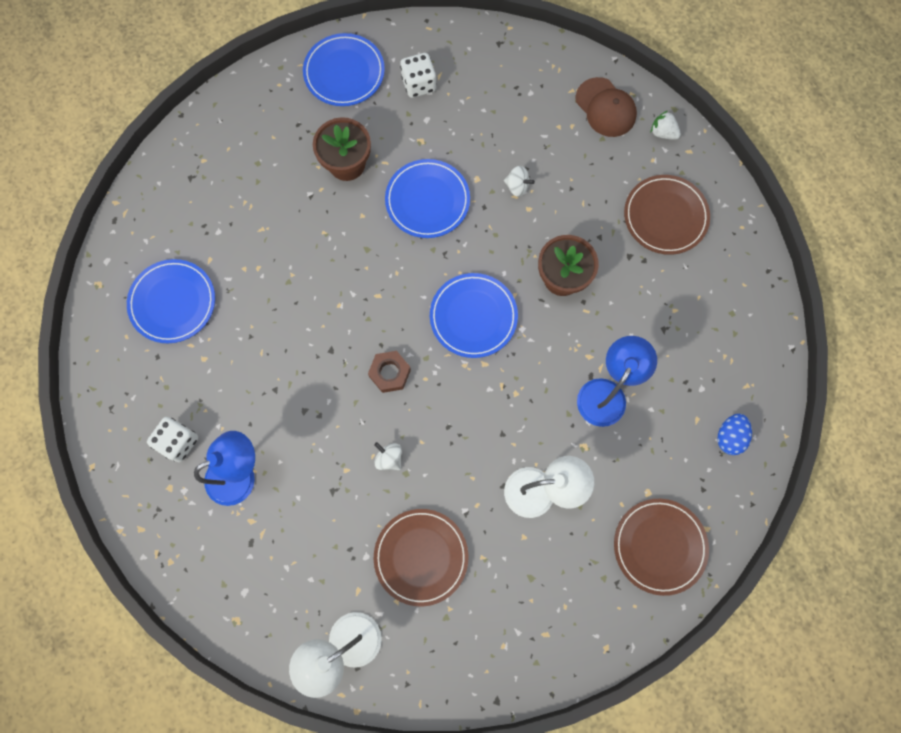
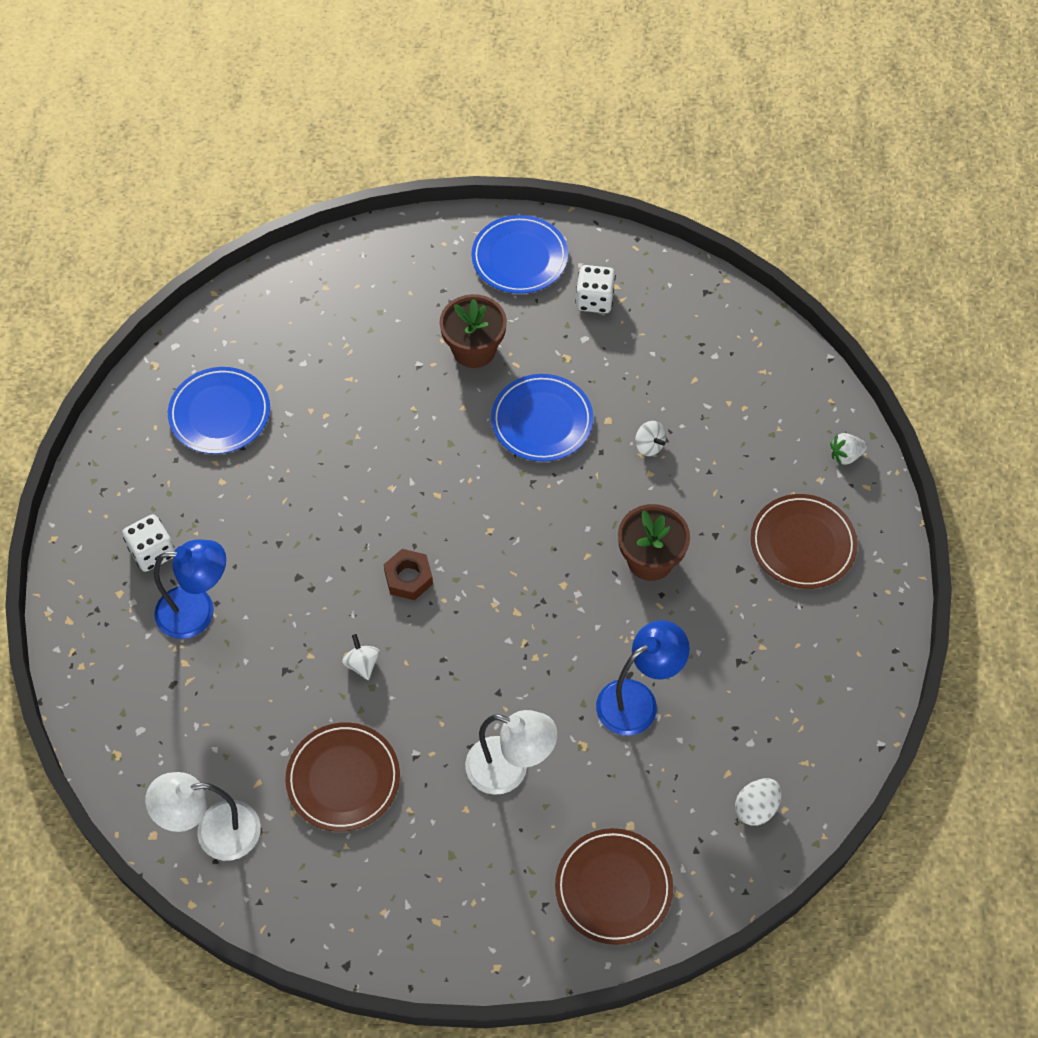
camera: 25 degrees right, 15 degrees down
(473, 316) = (530, 559): blue plate -> none
(605, 108) = (792, 404): brown cap -> none
(663, 133) = (845, 455): white strawberry -> white strawberry turned 75 degrees counterclockwise
(729, 437) = (756, 808): blue egg -> white egg

